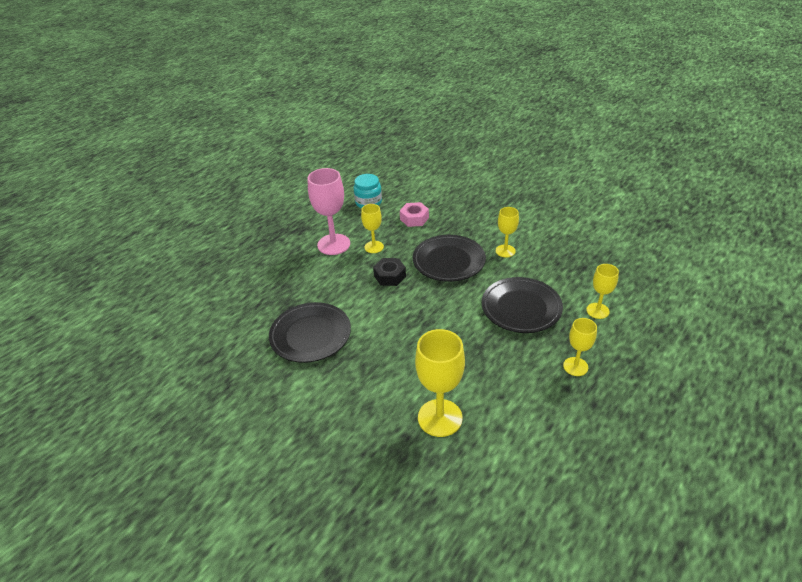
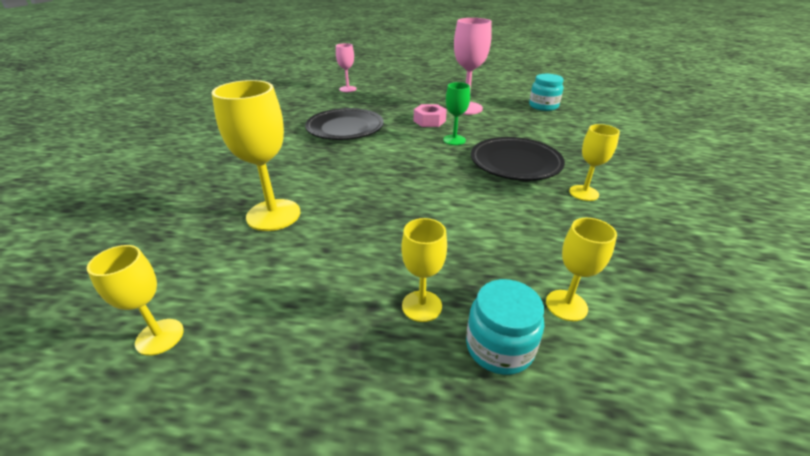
camera: 60 degrees right, 5 degrees down
(205, 305) = (347, 89): none -> pink goblet
(374, 247) = (485, 123): yellow goblet -> yellow goblet (160, 337)
(389, 276) = (454, 140): black nut -> green goblet
(414, 218) = (554, 130): pink nut -> pink nut (429, 121)
(521, 308) = (493, 229): black plate -> none
(615, 348) = (499, 347): none -> turquoise jar

